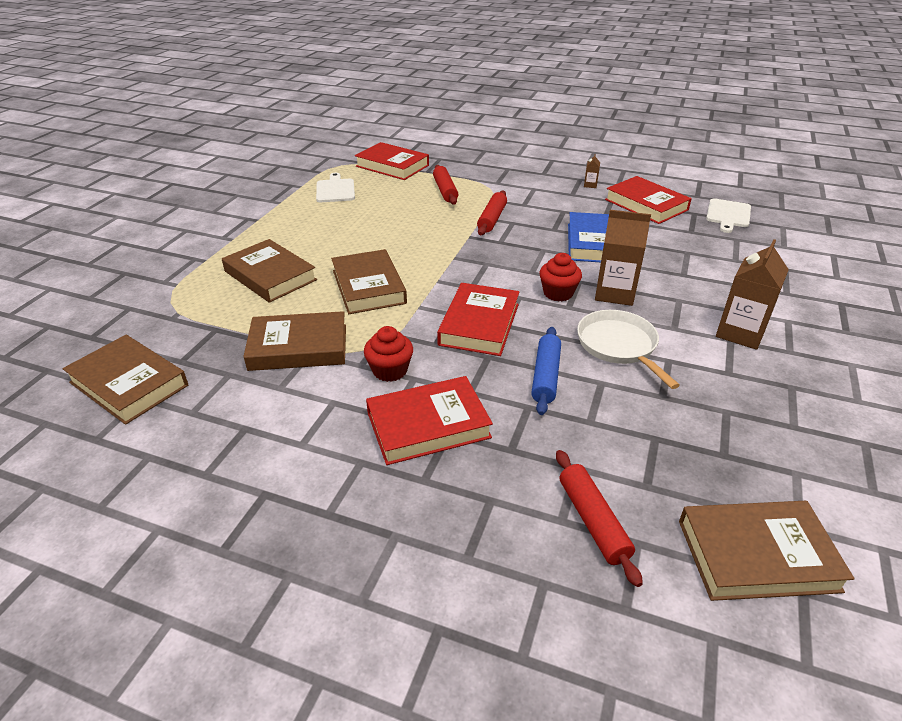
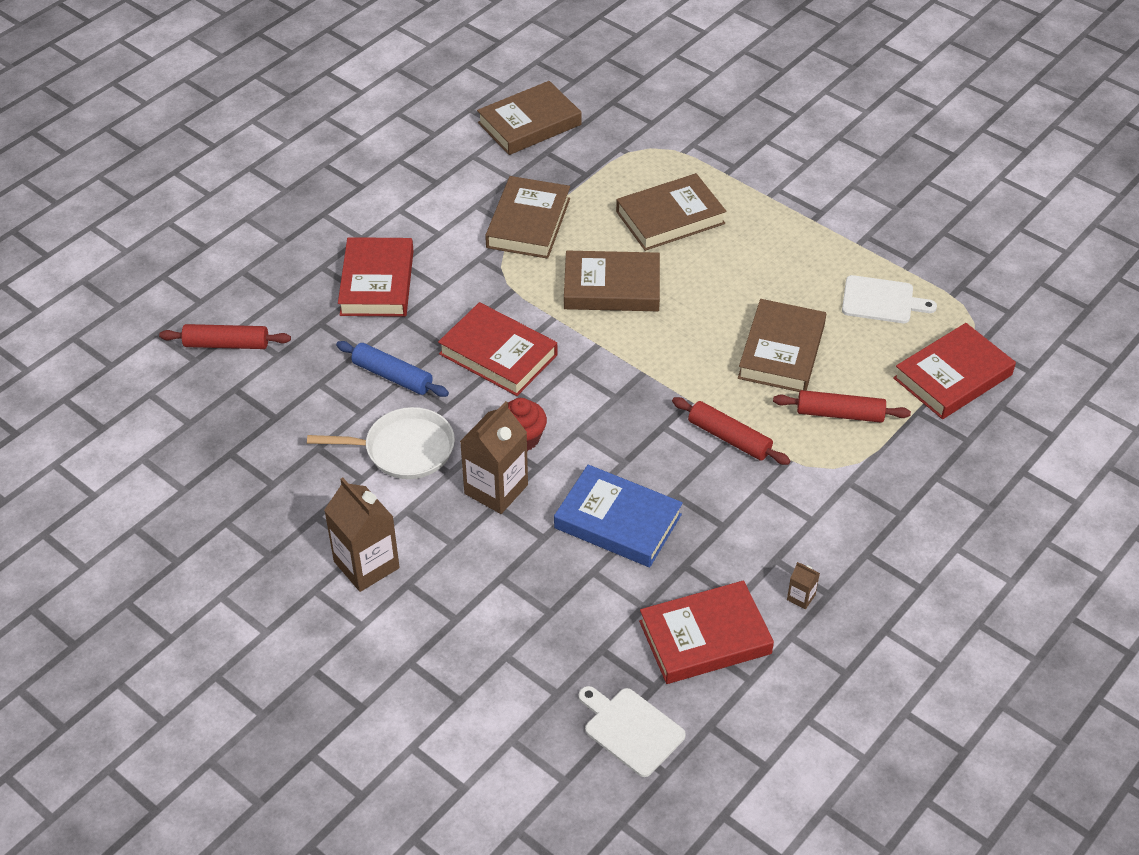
camera: 110 degrees right, 10 degrees up
(390, 370) = (460, 275): red cupcake -> none
(757, 555) = (141, 419): brown book -> brown book (781, 351)

